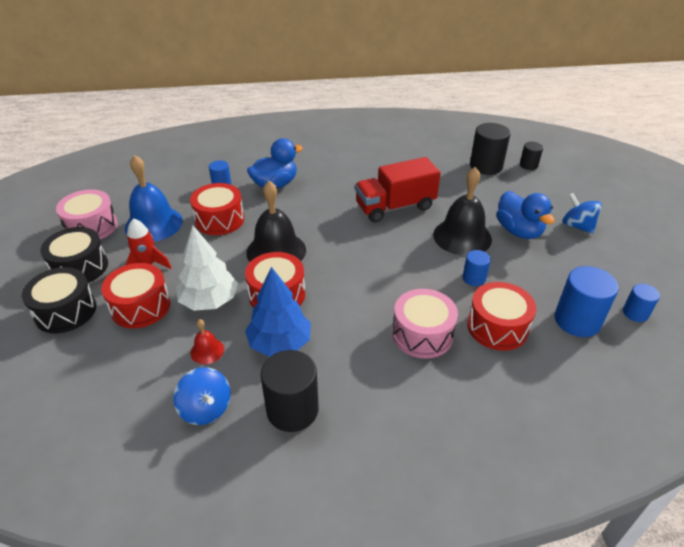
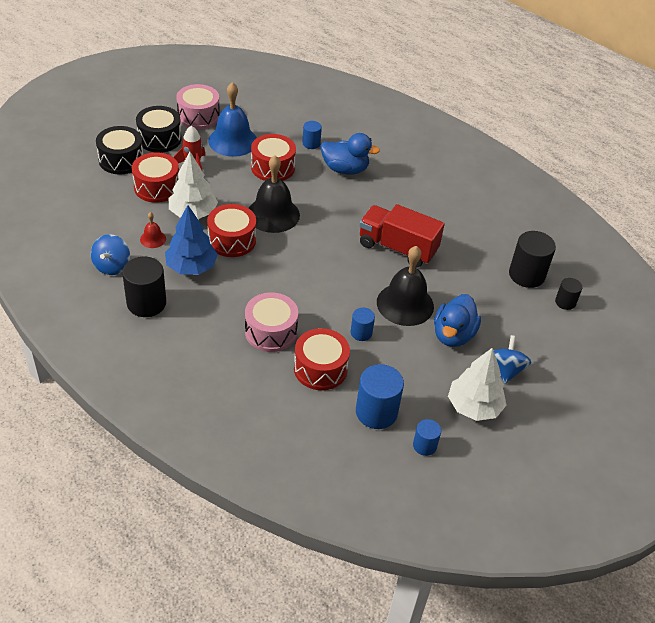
camera: 45 degrees right, 5 degrees up
(606, 262) = (474, 406): none -> white tree

